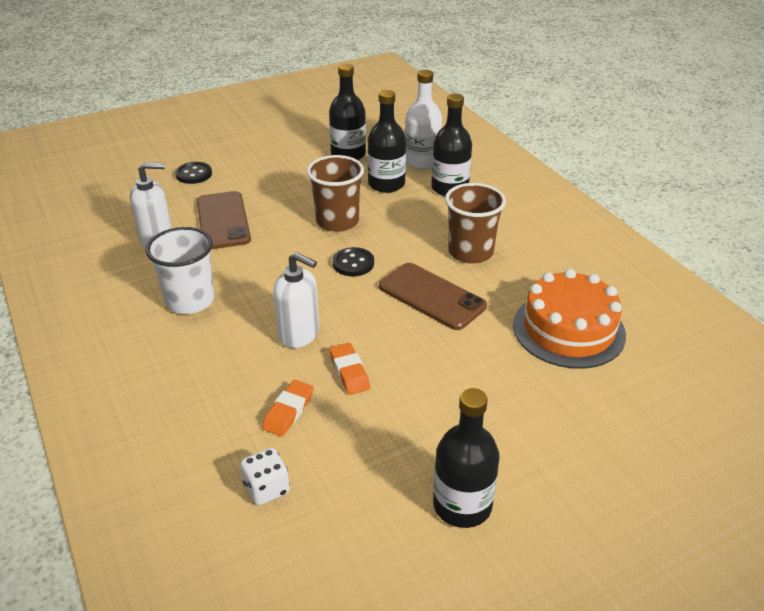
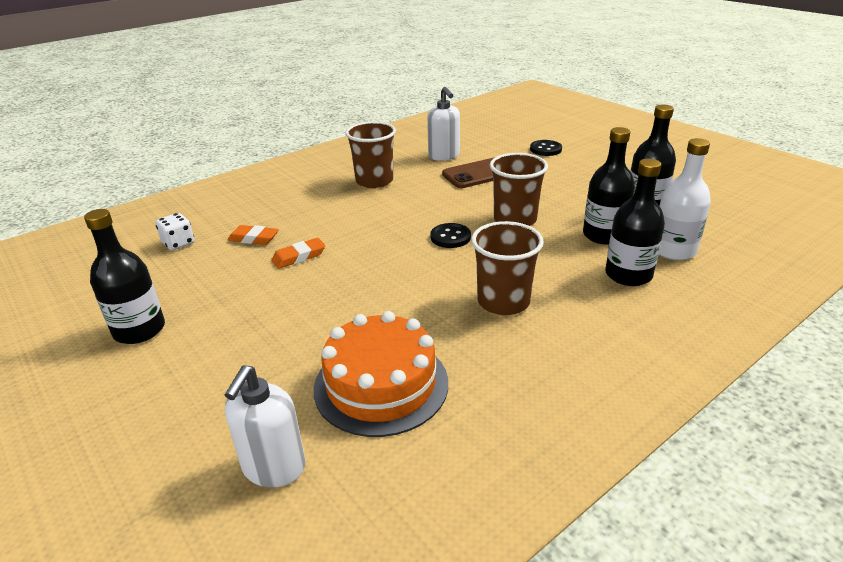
camera: 80 degrees right, 5 degrees down
(190, 300) = (374, 181): white cup -> brown cup
(299, 334) = (343, 228): white soap dispenser -> white soap dispenser (274, 468)
(431, 296) = (414, 285): brown phone -> none

